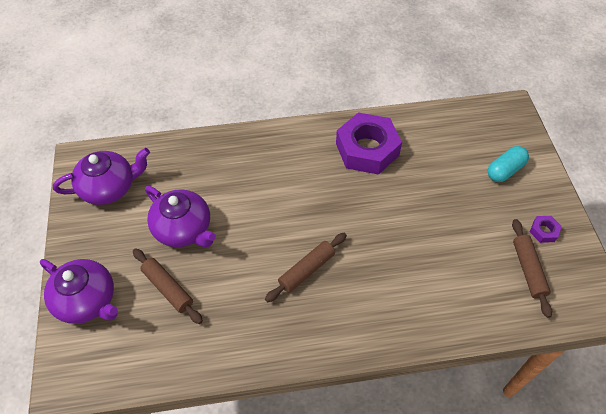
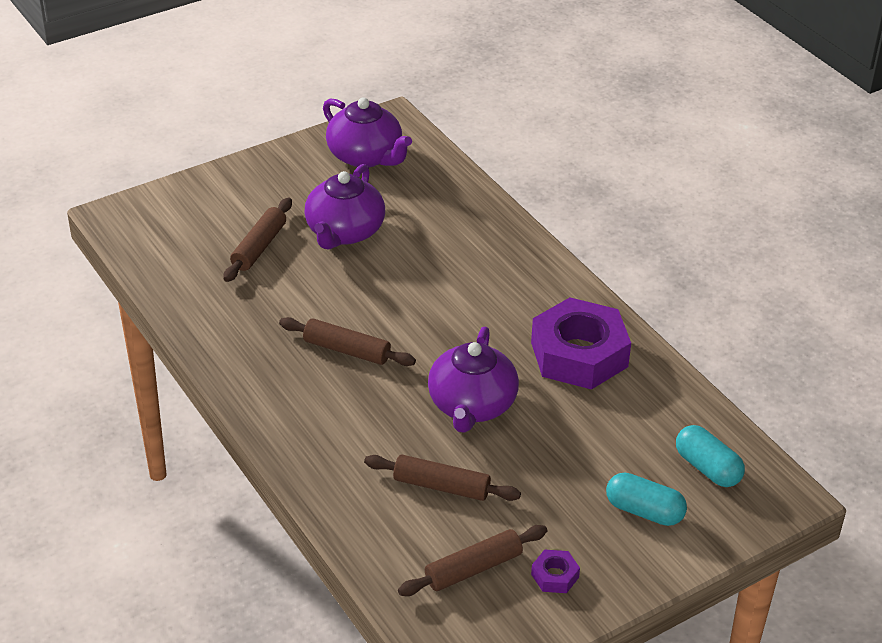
camera: 65 degrees right, 15 degrees down
(87, 300) = (213, 195): purple teapot -> purple teapot (472, 406)
(454, 261) = (441, 486): none -> brown rolling pin
(481, 130) = (707, 468): none -> turquoise capsule

